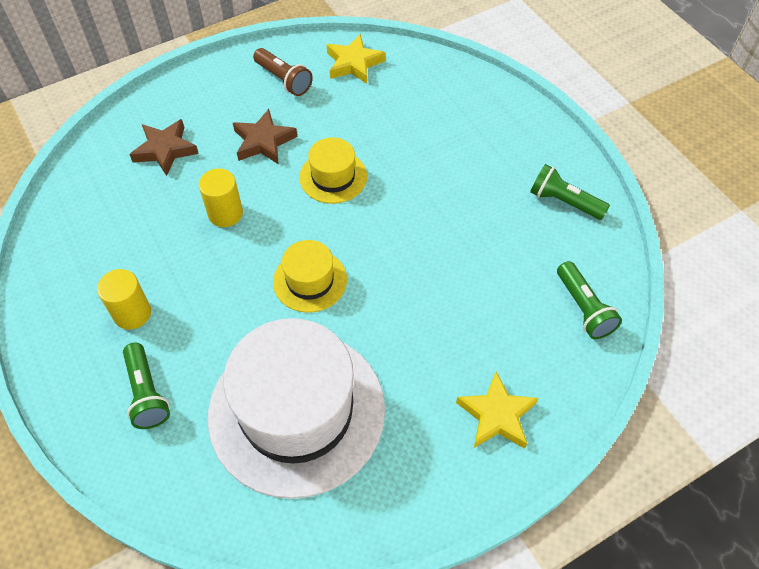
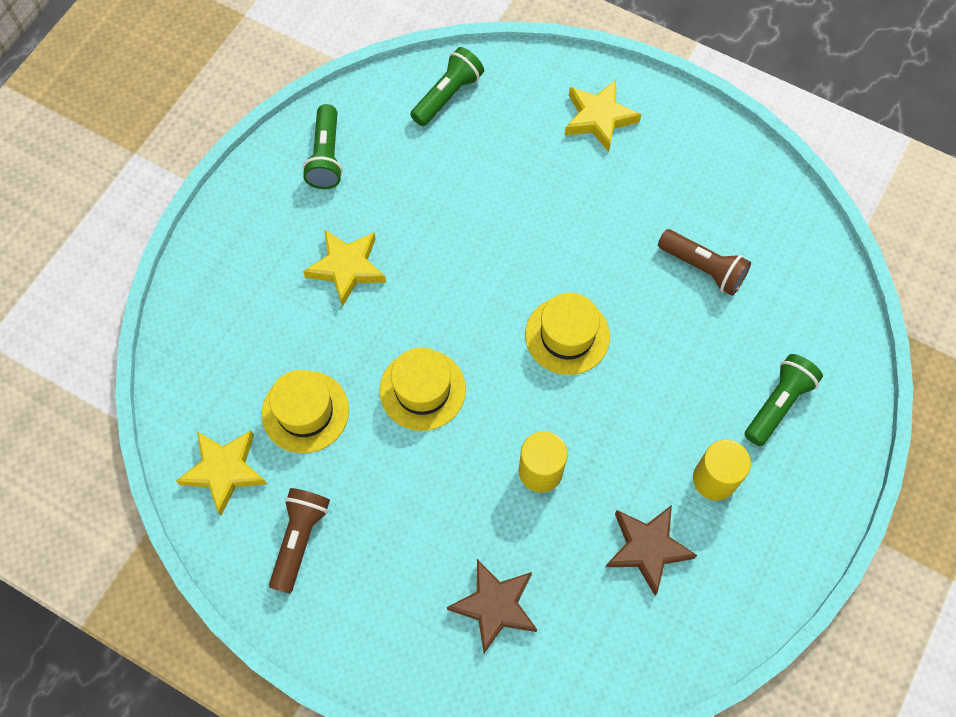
camera: 120 degrees left, 10 degrees up
(263, 141) = (415, 498): brown star -> brown star (647, 548)
(297, 411) = (703, 268): white hat -> brown flashlight
(363, 112) = (305, 412): none -> yellow hat
(457, 175) = (347, 268): none -> yellow star

